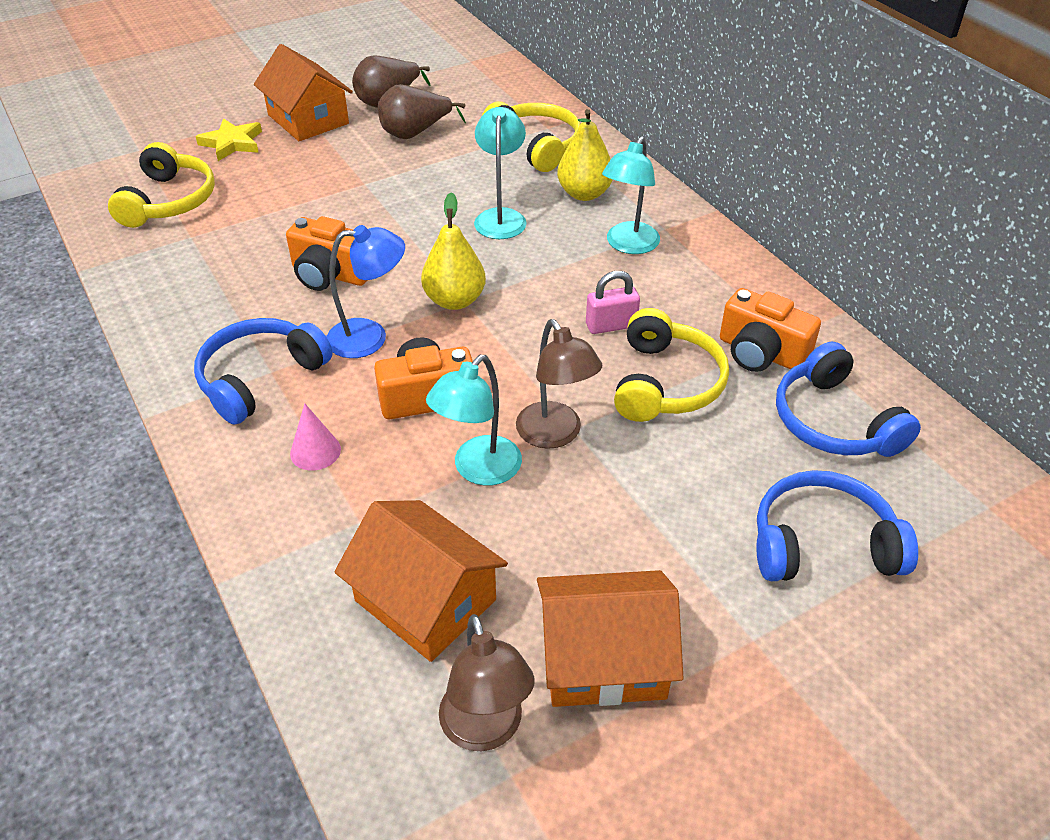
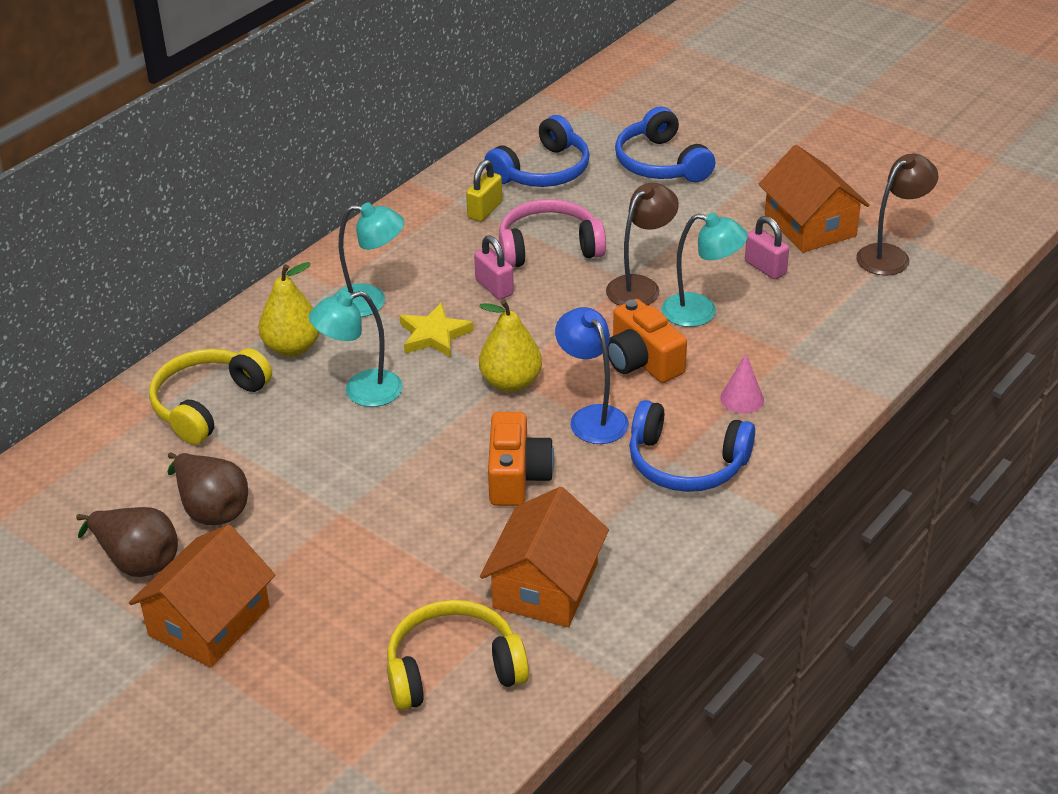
camera: 110 degrees left, 5 degrees down
(232, 143) = (297, 671): yellow star -> yellow star (434, 335)
(425, 600) = (827, 303): orange house -> orange house (545, 585)
(531, 565) = (765, 268): none -> pink padlock
(666, 383) = (548, 247): yellow headphones -> pink headphones
(761, 353) = (485, 210): orange camera -> yellow padlock

